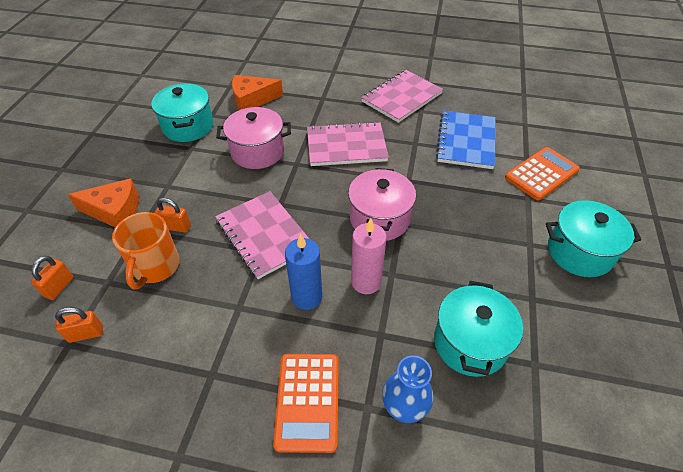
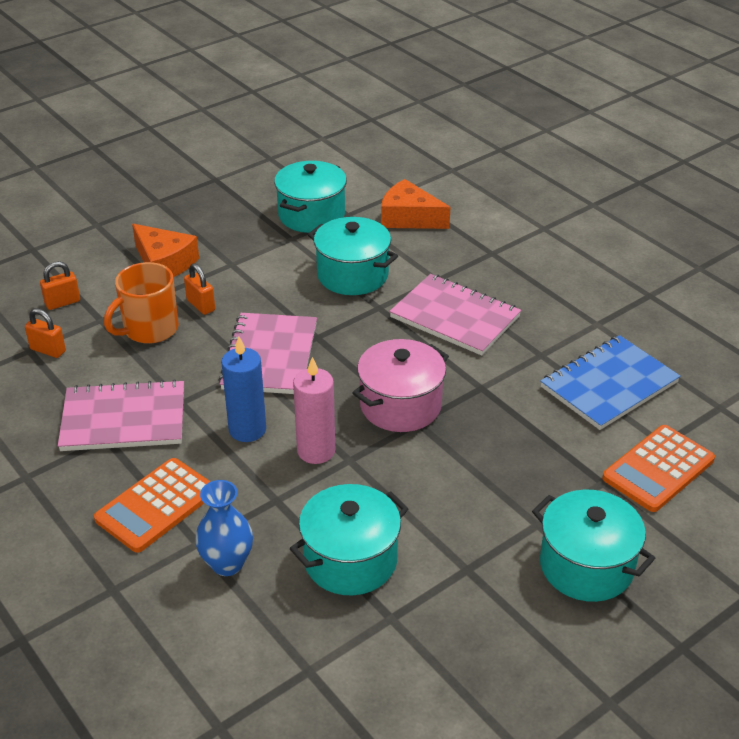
camera: 40 degrees right, 10 degrees down
(257, 152) = (352, 275): pink pot -> turquoise pot
(401, 97) = (592, 297): pink notebook -> pink notebook (124, 419)
(541, 174) = (658, 469): orange calculator -> orange calculator turned 135 degrees clockwise

